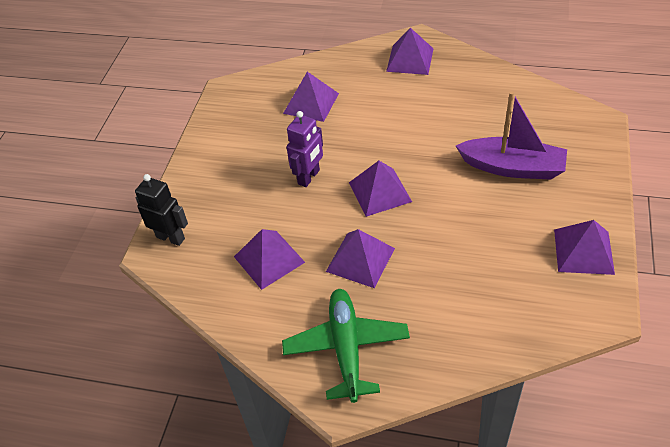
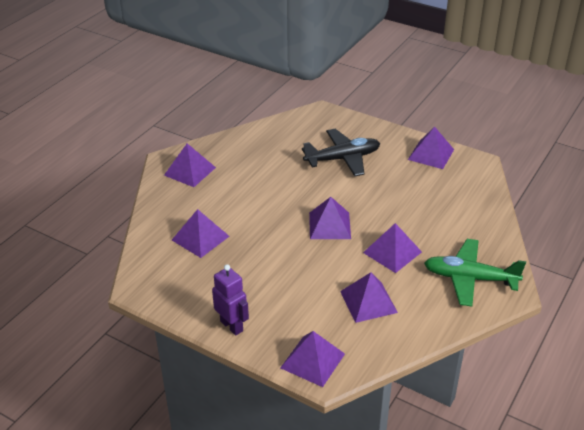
camera: 75 degrees left, 10 degrees down
(171, 237) = (312, 360): black robot -> purple pyramid
(309, 177) = (290, 259): purple robot -> purple robot (232, 326)
(512, 167) = (342, 158): purple boat -> black plane

